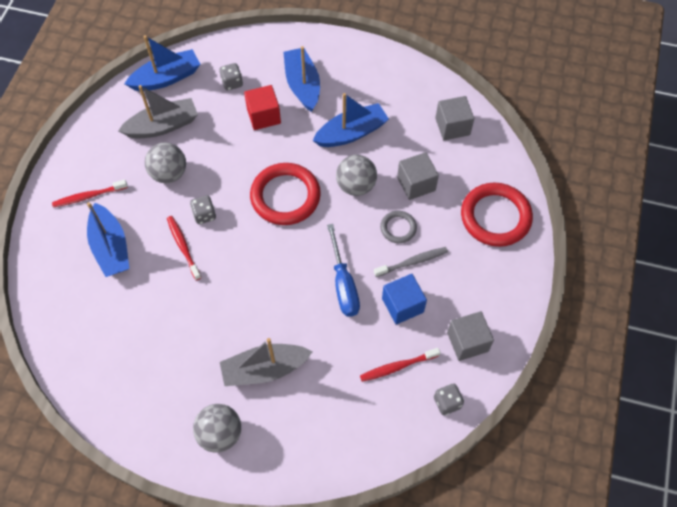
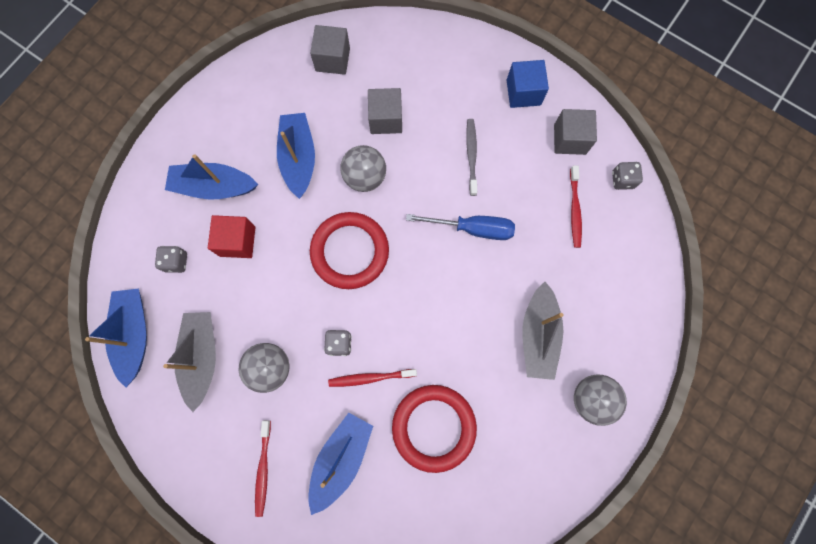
camera: 70 degrees left, 15 degrees up
(111, 247) = (341, 459): blue boat -> blue boat turned 60 degrees counterclockwise
(398, 228) = (429, 155): grey ring -> none
(402, 305) = (514, 182): blue cube -> blue cube (523, 92)
(495, 217) = (450, 63): red ring -> red ring (434, 427)

